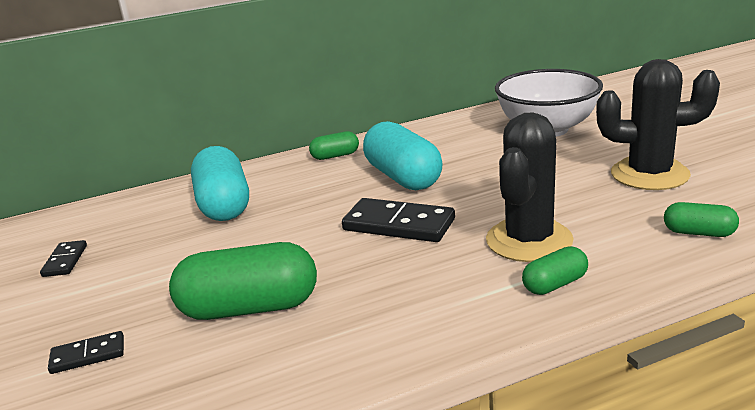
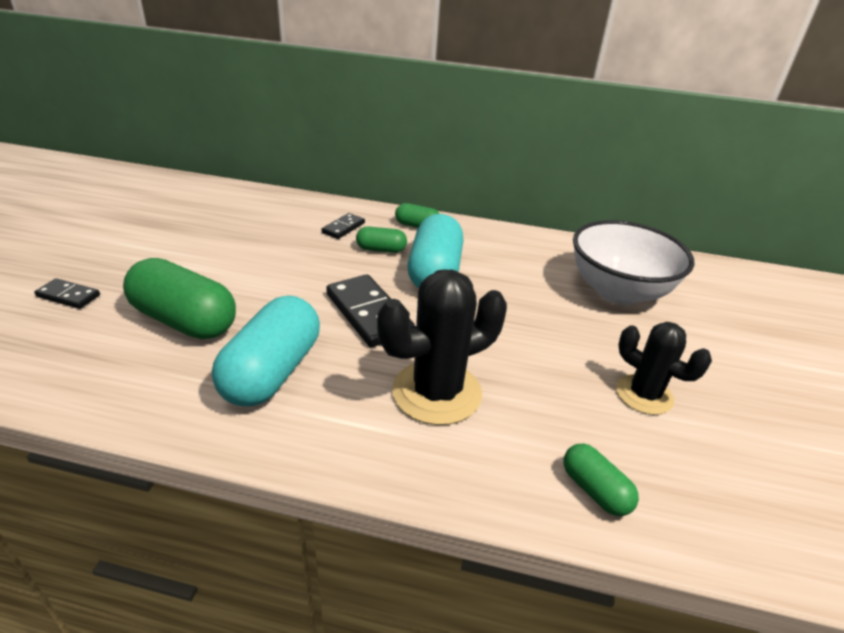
camera: 30 degrees right, 10 degrees up
(65, 261) = (157, 219): black domino -> black domino (343, 228)
(224, 205) = (292, 227): turquoise capsule -> turquoise capsule (272, 372)
(555, 284) = (392, 449): green capsule -> green capsule (381, 249)
(649, 174) = (644, 394): black cactus -> black cactus, size x0.64

